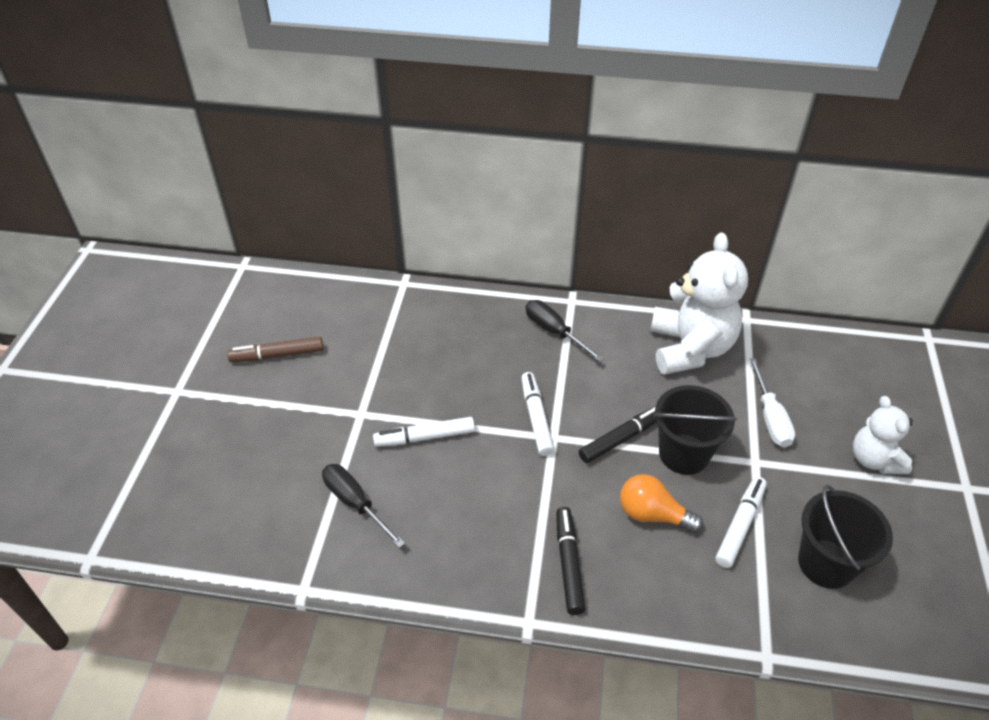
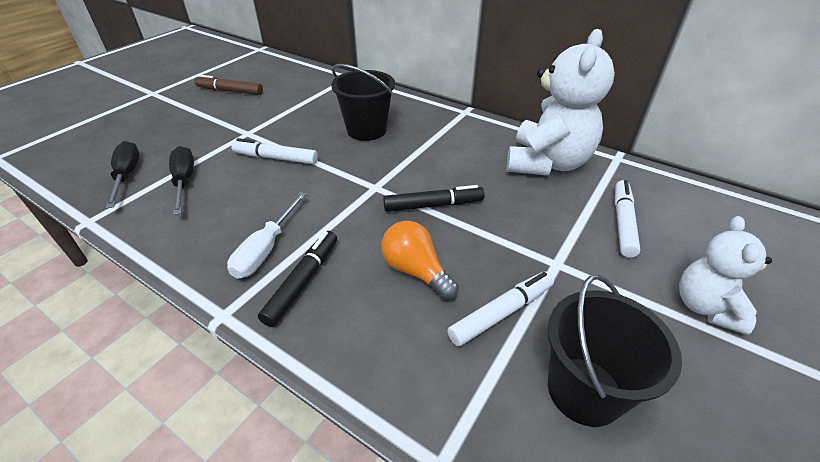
camera: 25 degrees right, 5 degrees down
(536, 418) = (372, 171): white marker -> white marker (622, 222)
(554, 332) = (435, 125): black screwdriver -> black screwdriver (127, 175)
(683, 454) = (484, 234): black bucket -> black bucket (366, 130)
(770, 417) = (597, 233): white screwdriver -> white screwdriver (266, 249)

